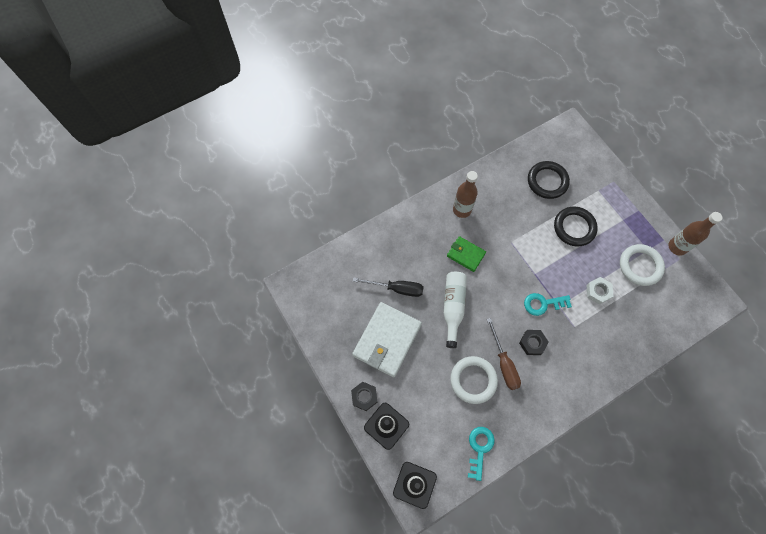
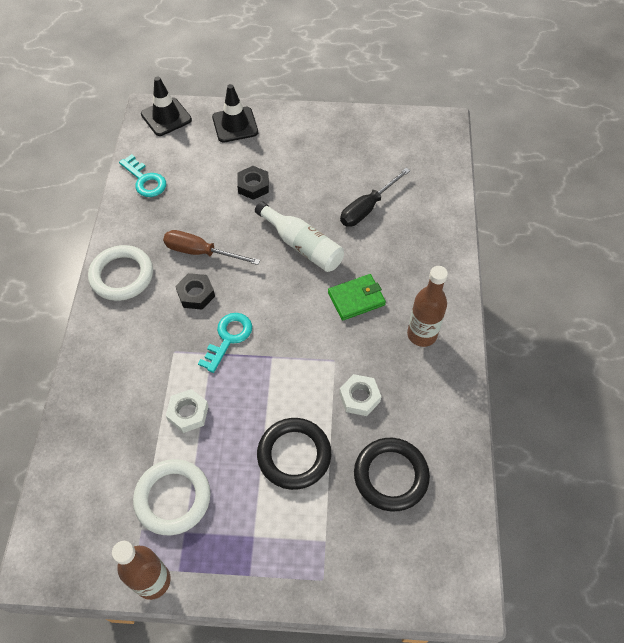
camera: 125 degrees right, 10 degrees down
(364, 396) = (277, 123): black nut -> black nut (253, 186)
(387, 340) = (317, 169): white wallet -> none
(473, 380) = (210, 215): white ring -> white ring (122, 275)
(521, 217) = (359, 397): none -> white nut

